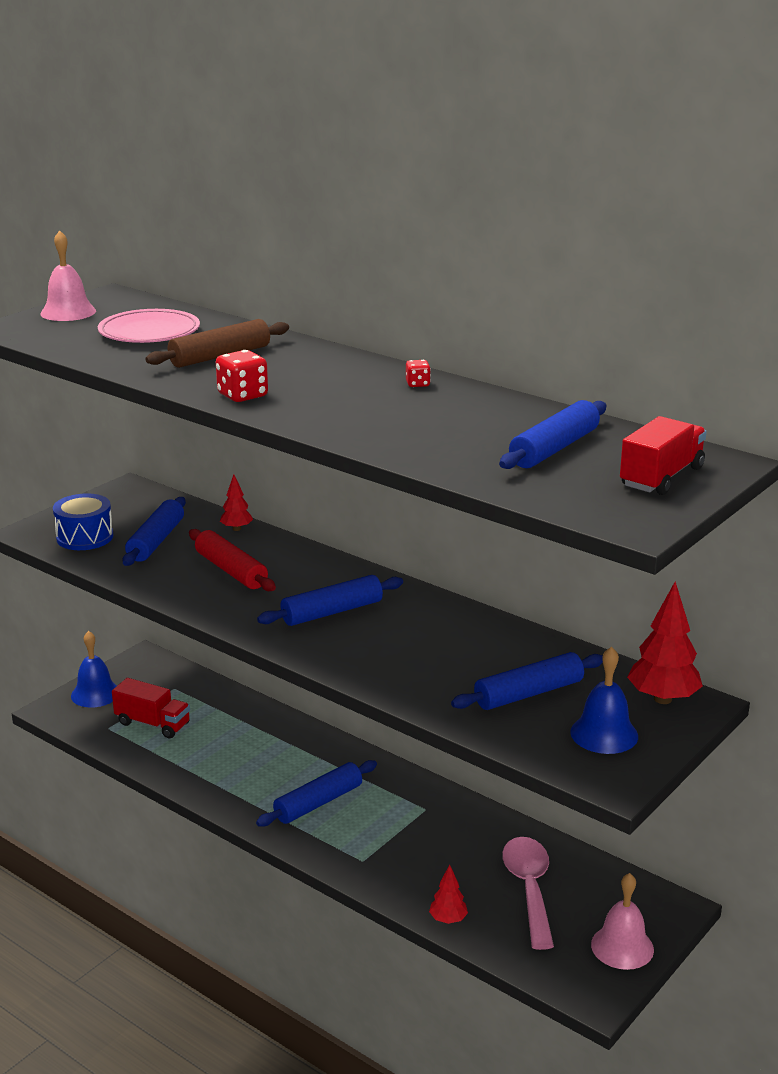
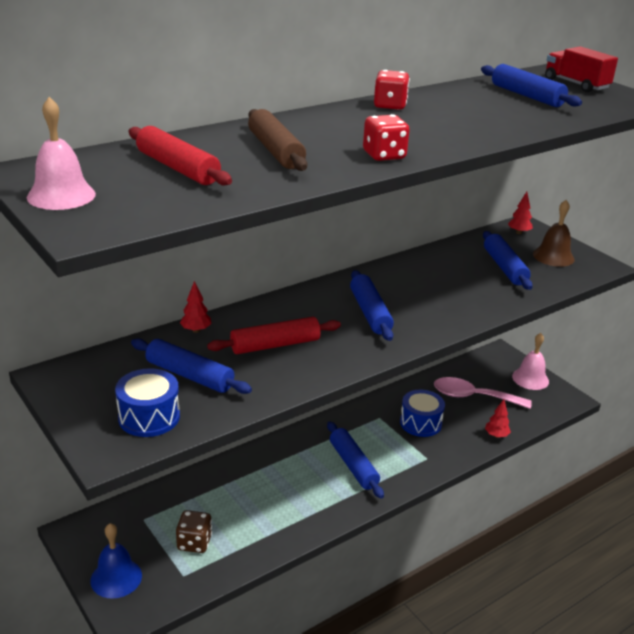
camera: 75 degrees left, 5 degrees up
(149, 332) = (178, 168): pink plate -> red rolling pin
(153, 724) = (194, 542): red truck -> brown dice
(417, 384) = (390, 106): red dice -> red dice, size x1.78
(435, 845) = (420, 423): none -> blue drum
(604, 734) = (553, 256): blue bell -> brown bell
(662, 699) = (519, 232): red tree -> red tree, size x0.56

